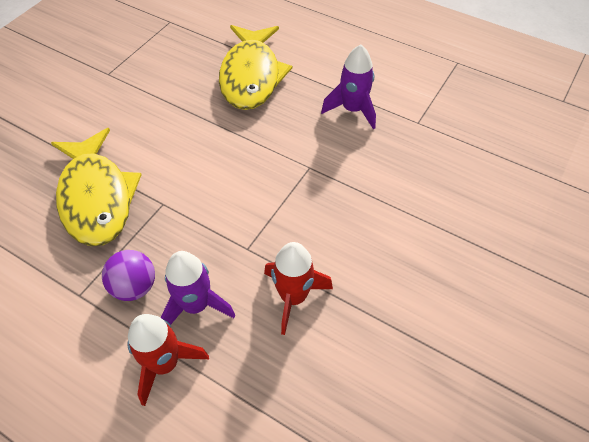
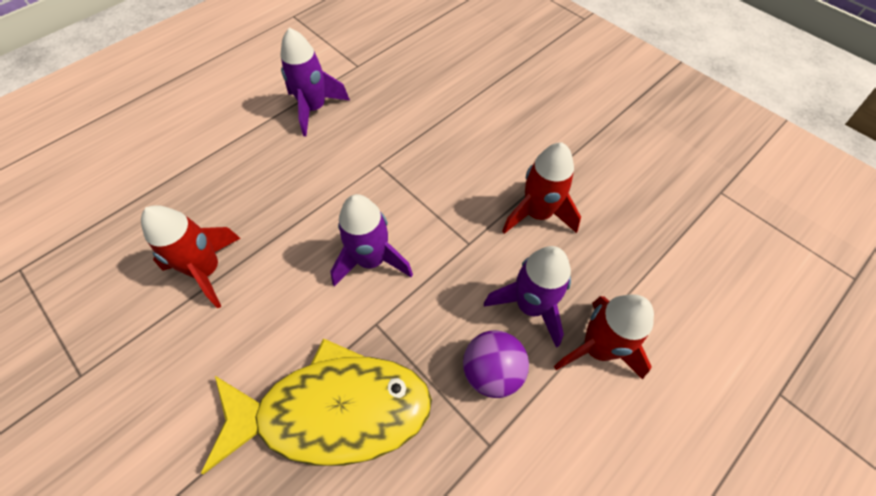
camera: 75 degrees left, 5 degrees up
(186, 101) = (207, 270): none -> red rocket
(215, 187) = (371, 260): none -> purple rocket
(251, 76) = (204, 189): yellow fish -> none

